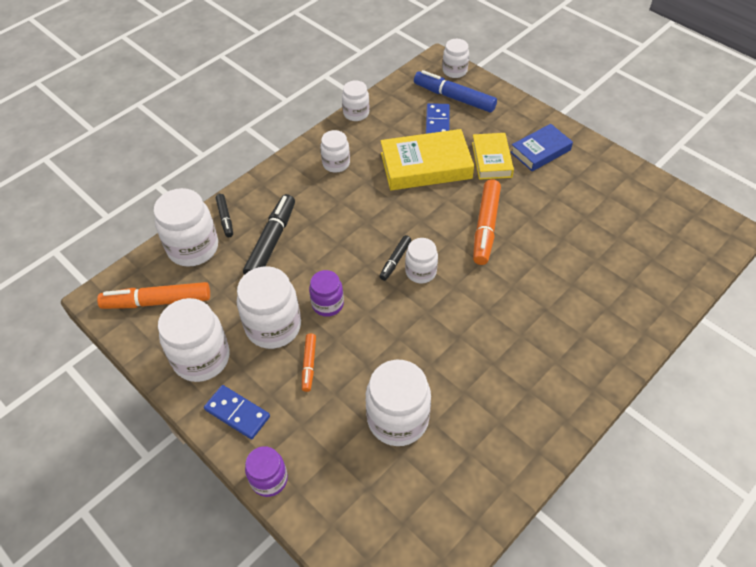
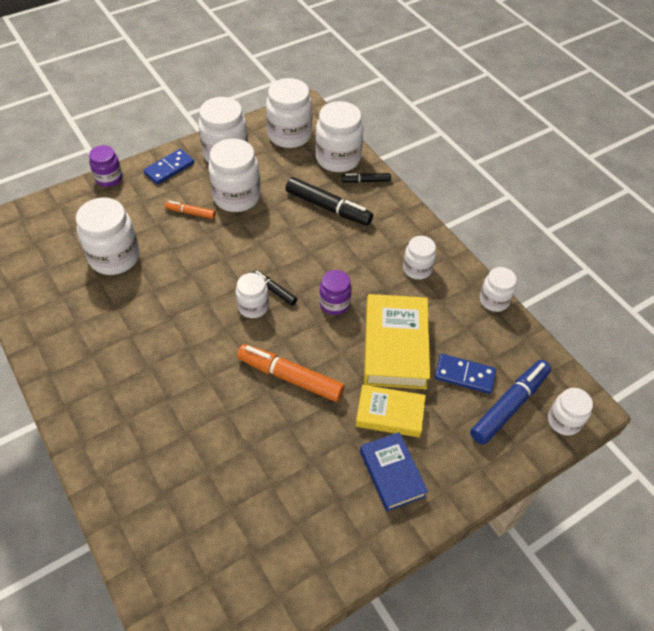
camera: 100 degrees right, 0 degrees up
(157, 301) = (289, 135): orange marker -> white jar
(328, 304) = (244, 234): purple jar -> purple jar (334, 303)

